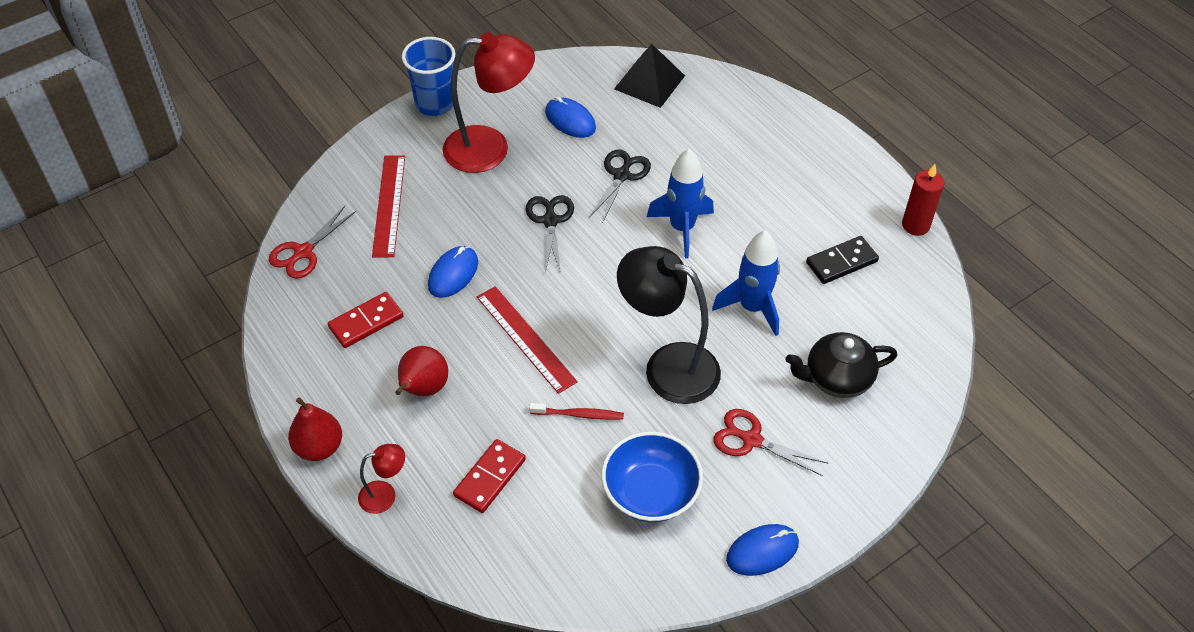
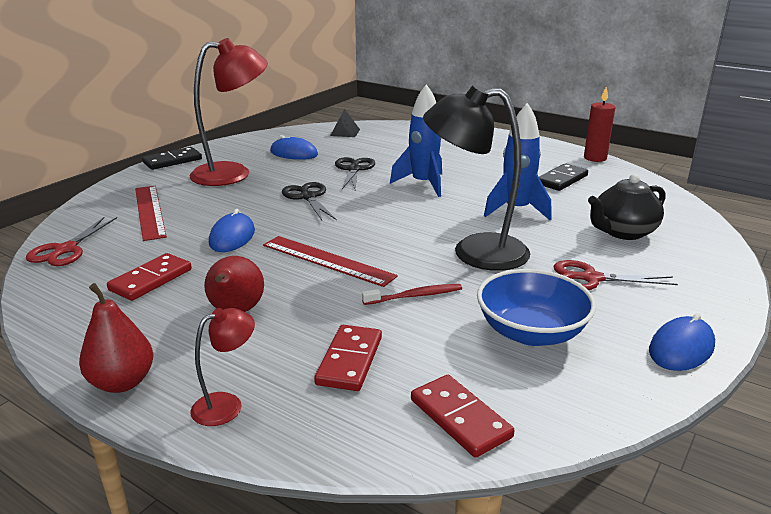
camera: 20 degrees left, 25 degrees down
(435, 103) = (172, 161): blue cup -> black domino
(542, 563) = (460, 418): none -> red domino
(649, 82) = (345, 132): black pyramid -> black pyramid, size x0.60

